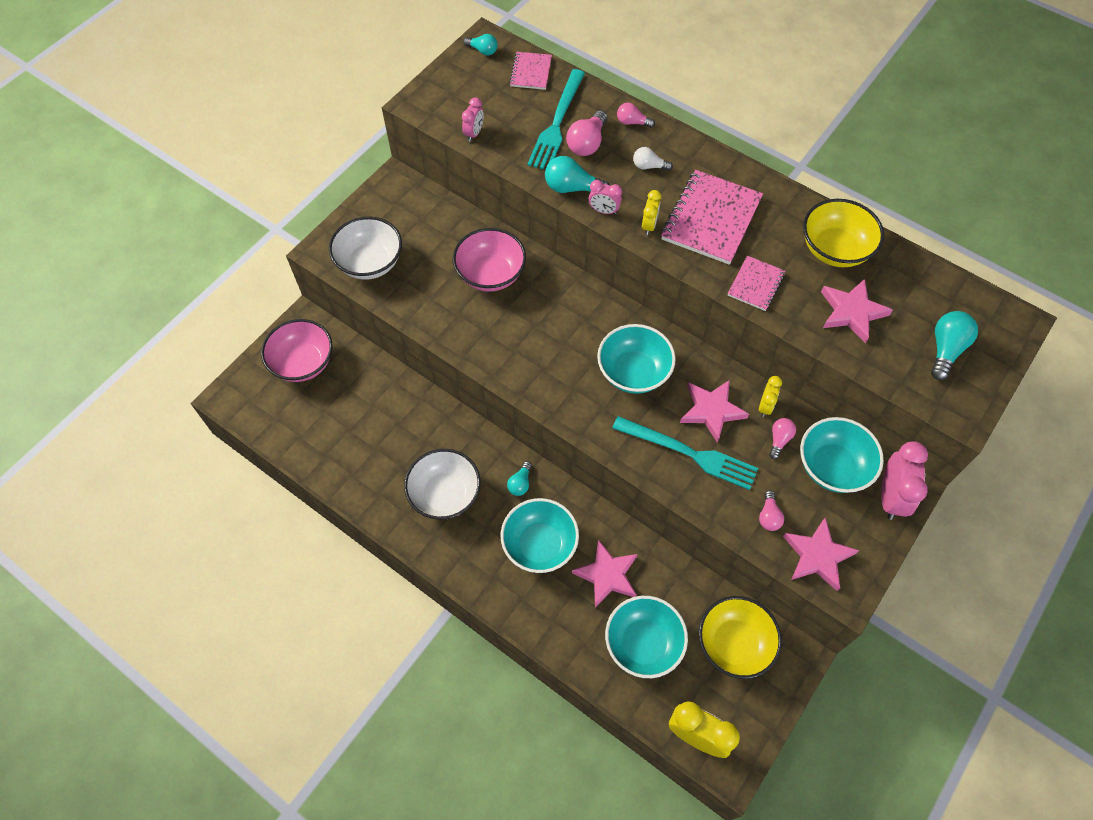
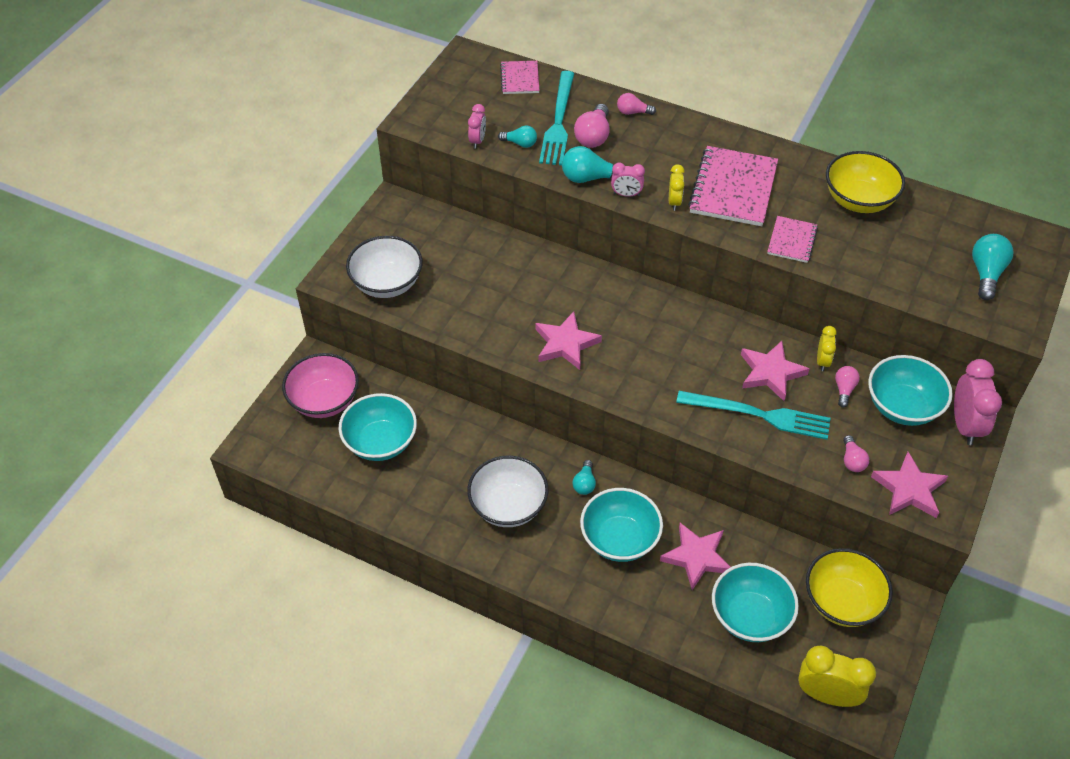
camera: 10 degrees left, 10 degrees down
(483, 51) = (466, 65): turquoise light bulb -> turquoise light bulb (520, 143)
(491, 274) = (515, 278): pink bowl -> none
(633, 372) = (684, 348): turquoise bowl -> turquoise bowl (380, 442)
(649, 166) = (660, 149): white light bulb -> none
(851, 312) = (889, 253): pink star -> pink star (565, 344)

